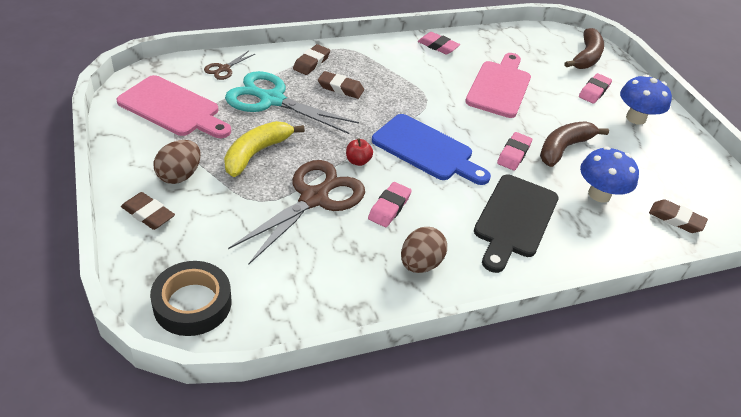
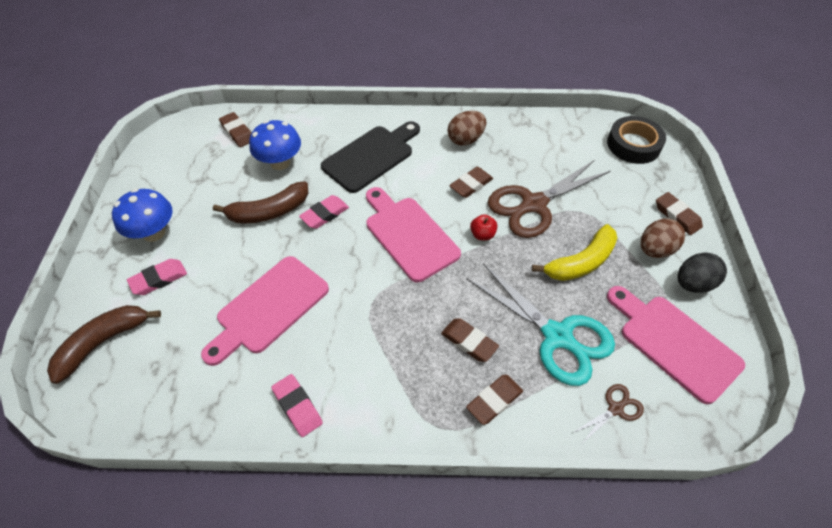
camera: 155 degrees left, 10 degrees up
(145, 152) = (693, 284): none -> black egg
(389, 207) = (471, 185): pink eraser -> brown eraser
(426, 150) = (408, 235): blue cutting board -> pink cutting board

